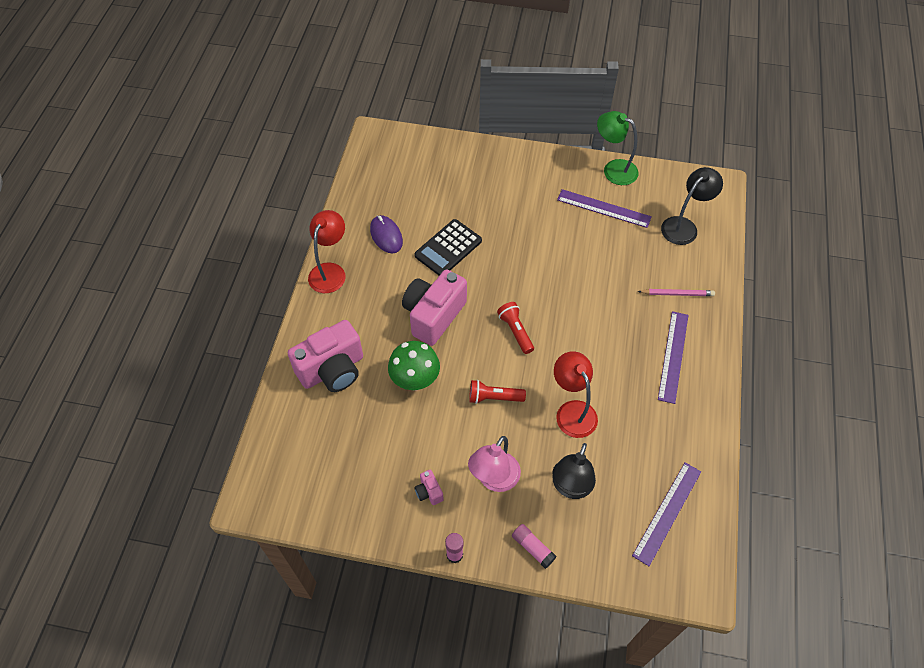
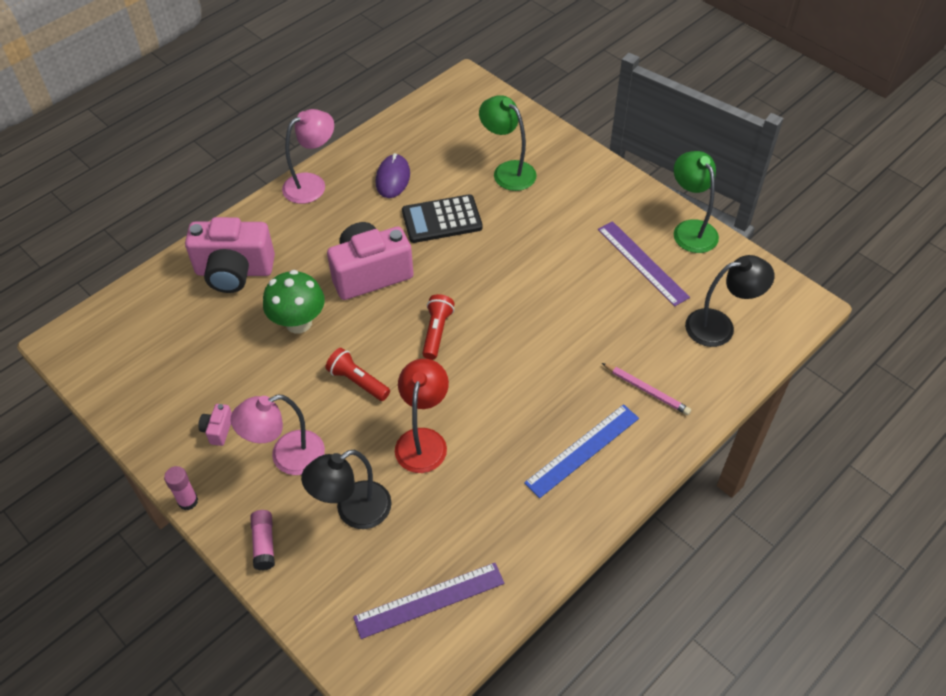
camera: 35 degrees right, 5 degrees down
(330, 271) = (312, 184): red lamp -> pink lamp
(462, 188) = (507, 171): none -> green lamp
(673, 356) = (582, 450): purple ruler -> blue ruler

